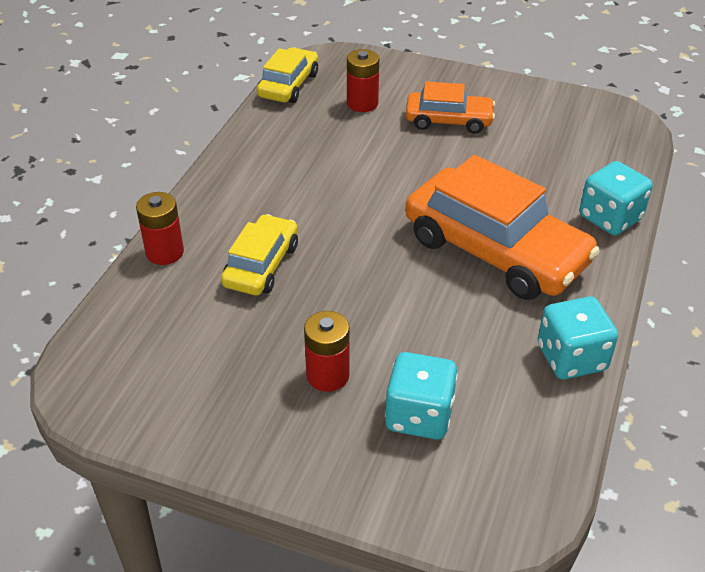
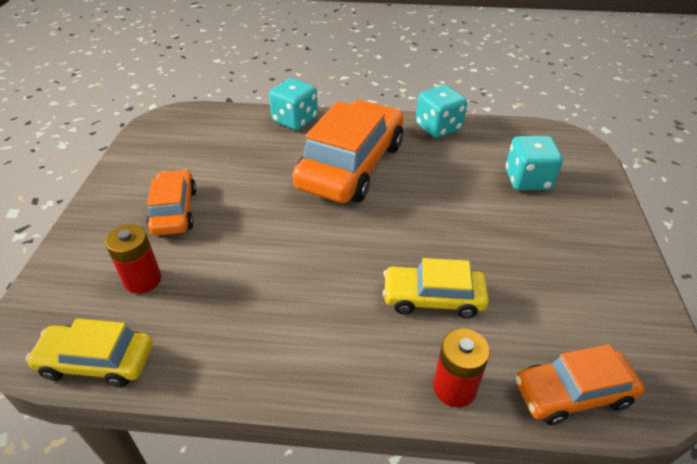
camera: 105 degrees left, 0 degrees up
(115, 323) = (573, 393): none -> orange car
(327, 375) = (526, 228): red battery -> none

